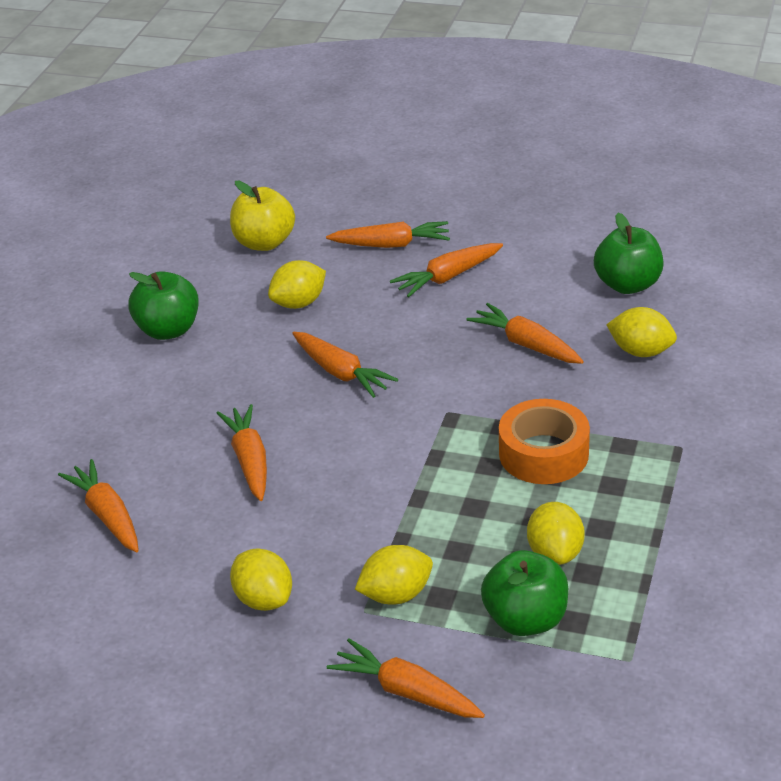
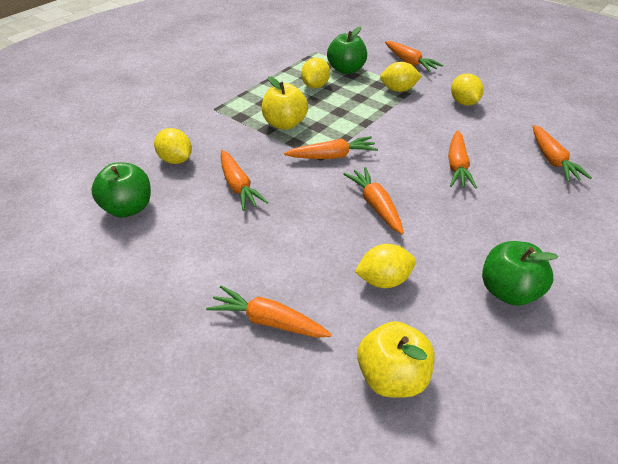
camera: 160 degrees left, 5 degrees up
(448, 277) = (246, 263): orange carrot -> orange carrot (332, 156)
(543, 454) = (285, 124): orange tape -> yellow apple

